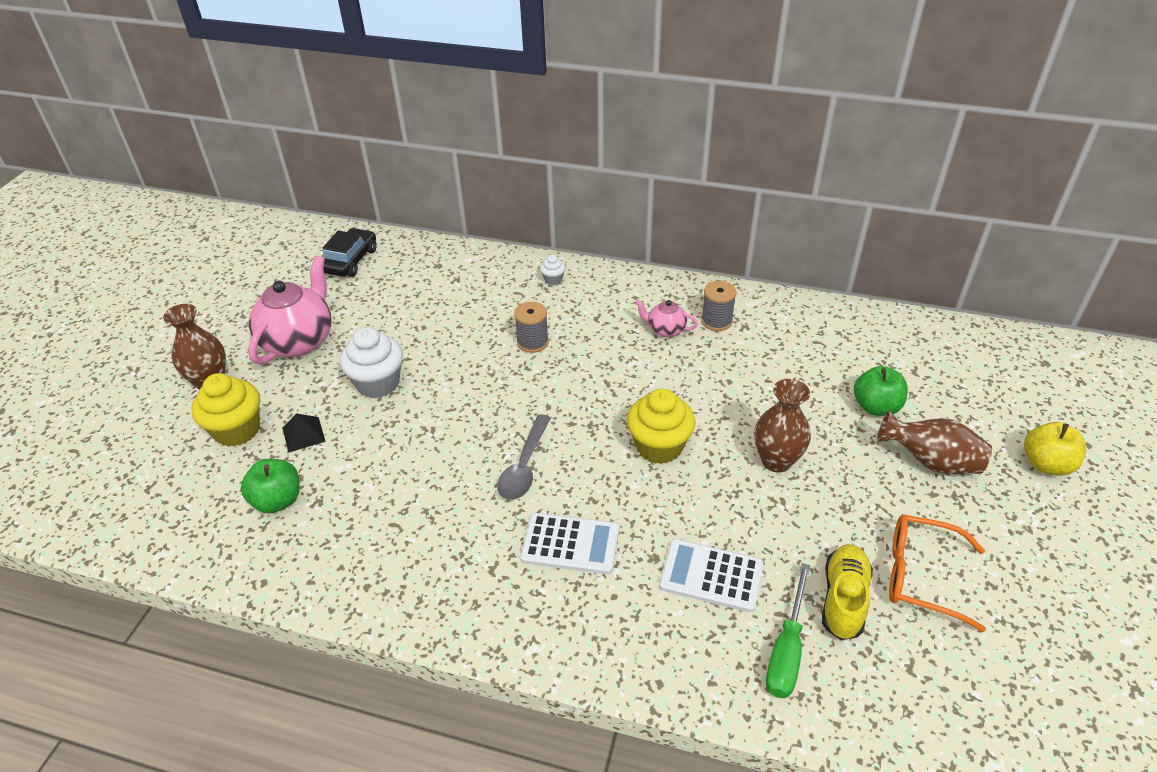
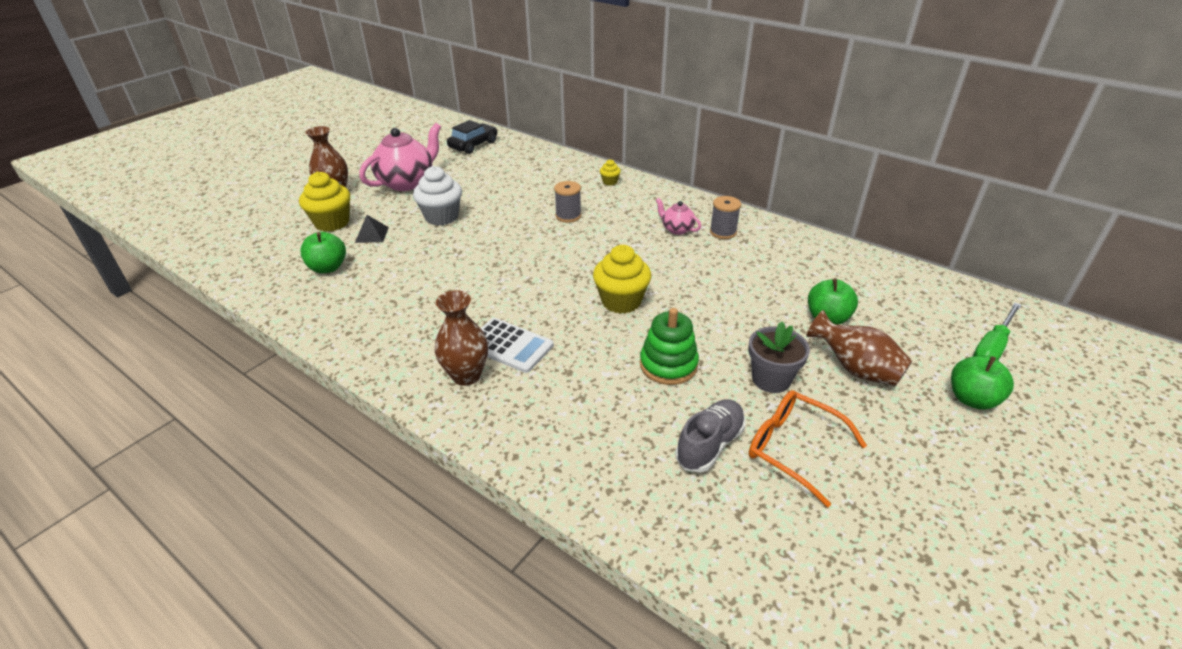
camera: 20 degrees right, 5 degrees down
(524, 466) = (509, 289): grey spoon -> none
(553, 279) = (610, 182): white cupcake -> yellow cupcake
(711, 575) = (606, 396): white calculator -> none
(752, 515) = (668, 365): none -> green stacking toy
(776, 461) = (713, 334): brown vase -> brown vase (466, 375)
(786, 650) = (635, 465): green screwdriver -> green screwdriver (992, 347)
(843, 599) = (709, 445): yellow shoe -> grey shoe
(860, 500) = (771, 379): none -> grey flower pot
(1046, 464) = (972, 399): yellow apple -> green apple

